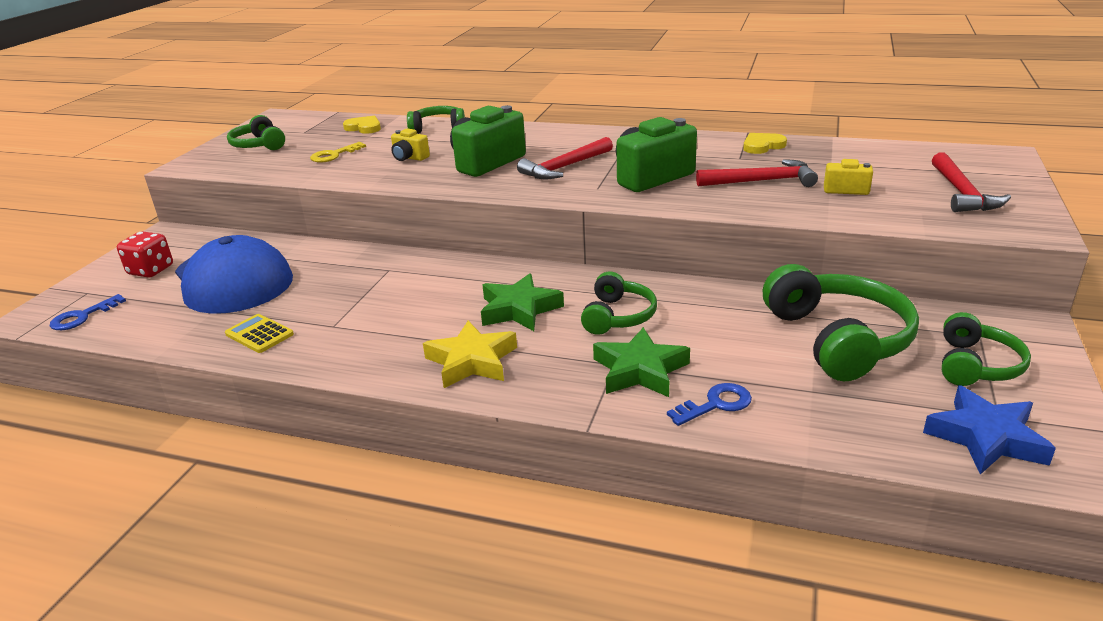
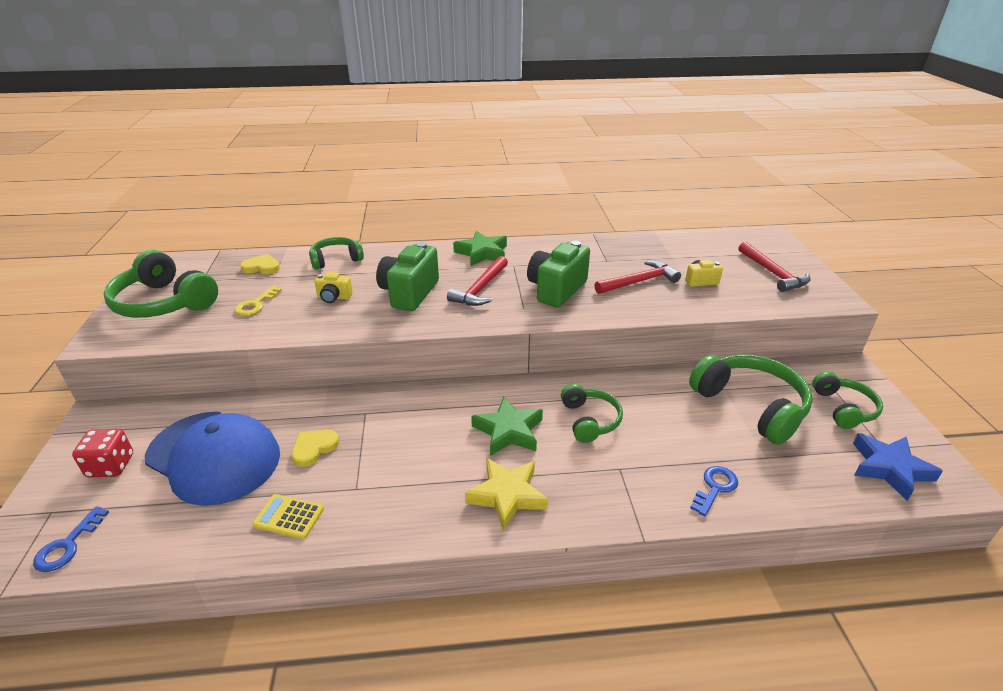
camera: 25 degrees left, 5 degrees up
(259, 145) = (164, 302): green headphones -> green headphones, size x1.70
(640, 370) = (642, 470): green star -> green star (482, 253)
(762, 146) = (613, 246): yellow heart -> yellow heart (314, 448)

